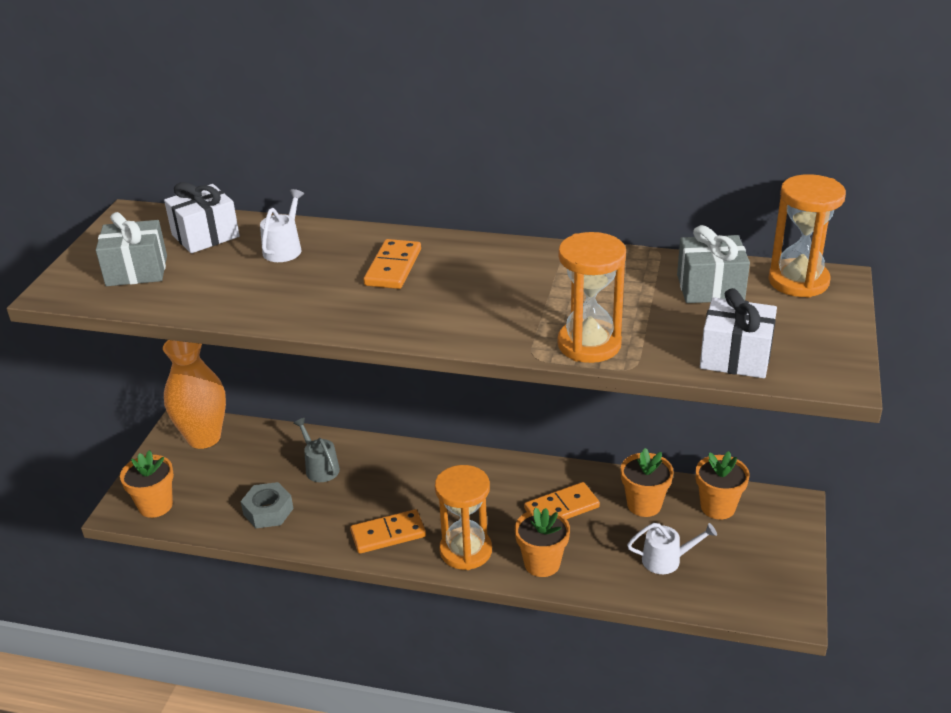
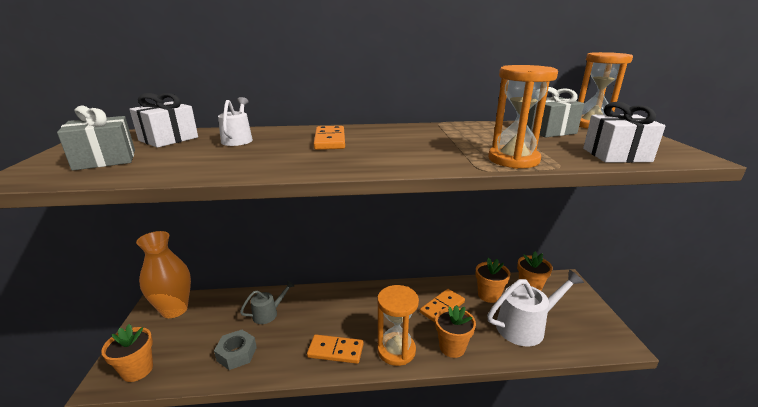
camera: 20 degrees left, 10 degrees down
(320, 467) = (268, 313): grey watering can -> grey watering can turned 105 degrees clockwise
(388, 534) = (335, 351): orange domino -> orange domino turned 45 degrees clockwise
(667, 560) = (526, 326): white watering can -> white watering can, size x1.82

